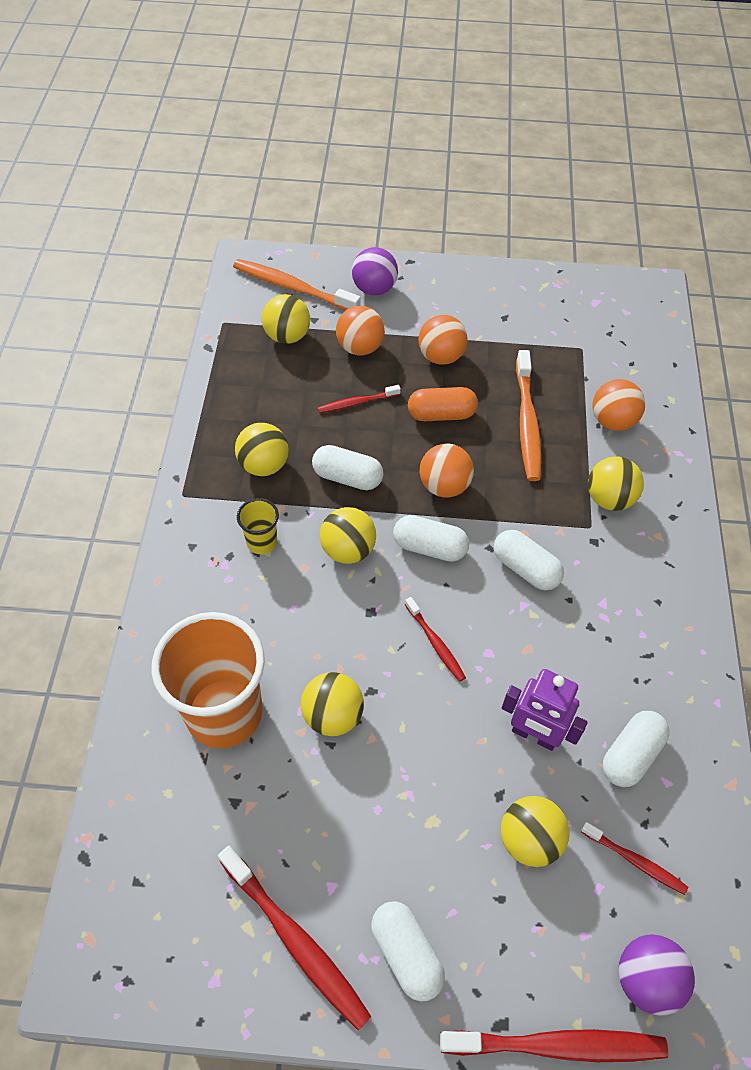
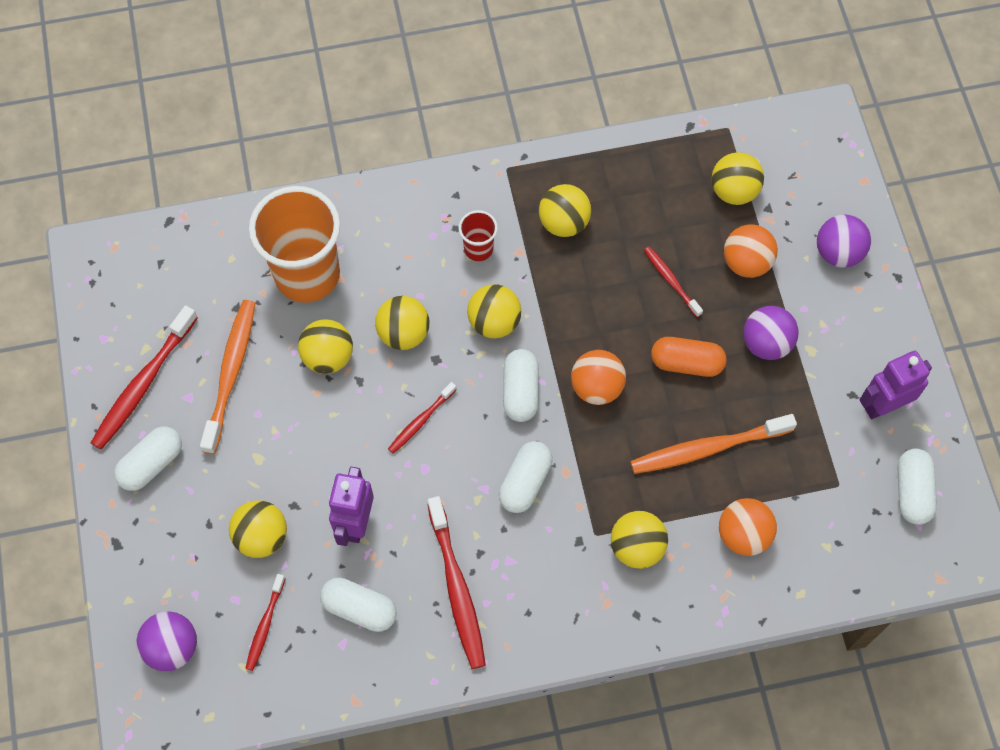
camera: 75 degrees right, 10 degrees up
(262, 542) = (478, 249): yellow cup -> red cup
(293, 287) = (805, 174): orange toothbrush -> orange toothbrush (231, 373)
(331, 634) = (403, 333): none -> yellow ball
(347, 477) = (575, 298): white capsule -> white capsule (912, 491)
(441, 356) = (766, 343): orange ball -> purple ball
(441, 414) = (686, 363): orange capsule -> orange capsule turned 60 degrees counterclockwise
(519, 302) = (883, 405): none -> purple robot
(558, 1045) = (110, 588): red toothbrush -> red toothbrush (457, 588)

